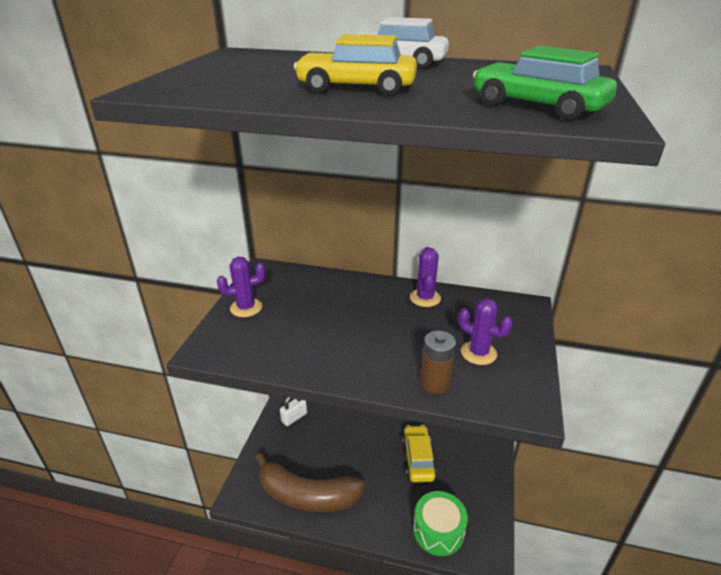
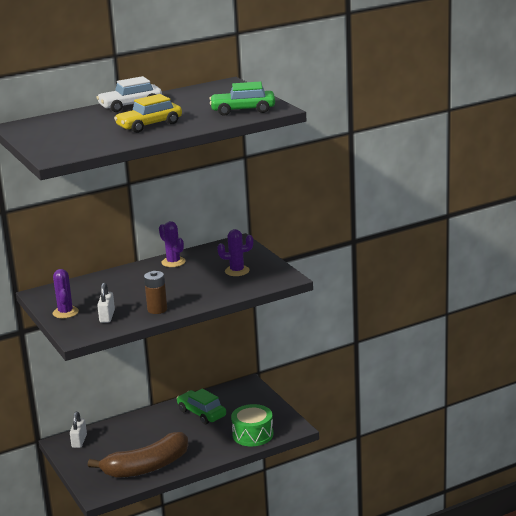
camera: 40 degrees left, 10 degrees down
(246, 307) = (65, 312): purple cactus -> purple cactus turned 45 degrees counterclockwise
(268, 338) = (107, 316): none -> white padlock
(418, 459) = (201, 413): yellow car -> green car
(435, 383) = (230, 291): brown battery -> brown battery (157, 309)

